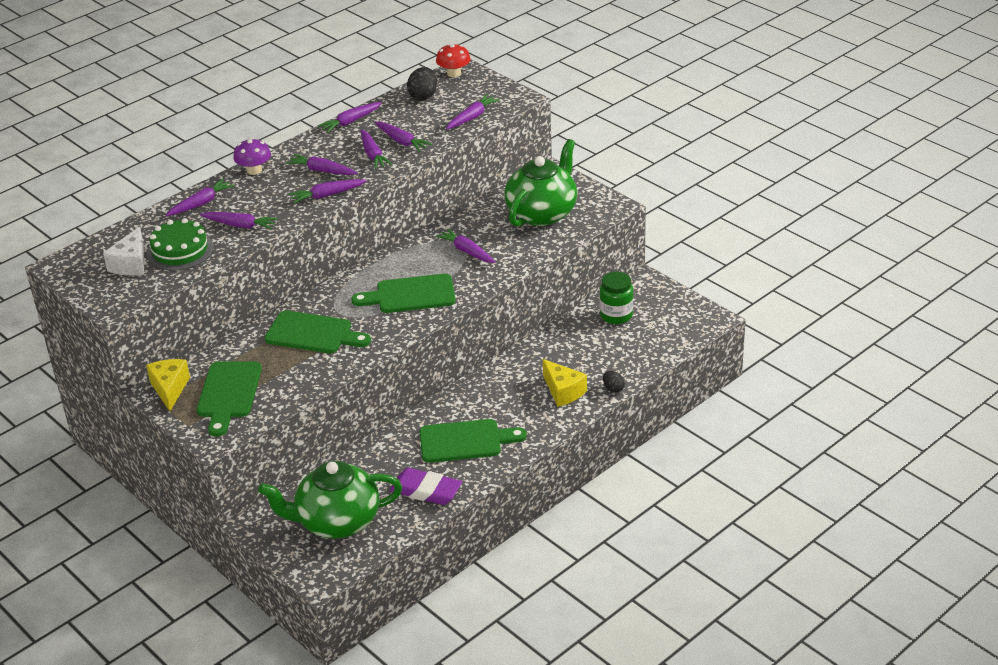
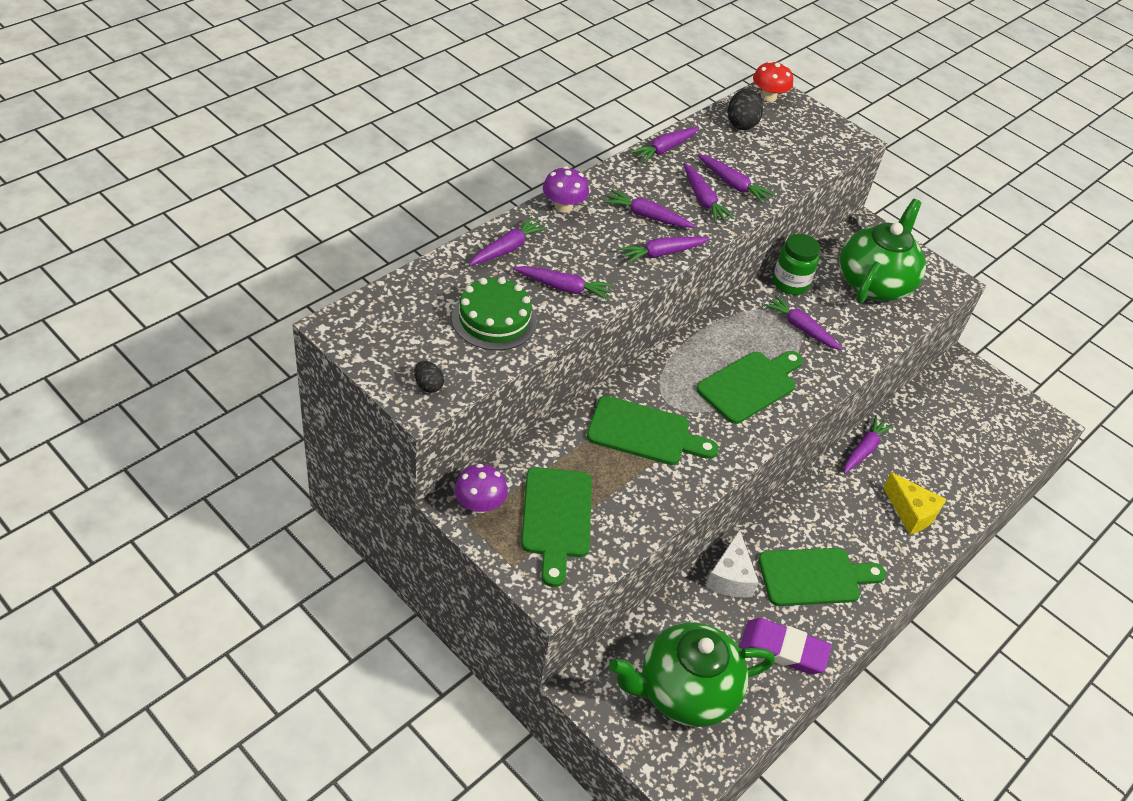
camera: 10 degrees left, 10 degrees up
(131, 264) = (434, 334): white cheese -> white cheese (730, 577)
(169, 389) = (479, 504): yellow cheese -> purple mushroom
(410, 295) = (750, 385): green cutting board -> green cutting board turned 150 degrees clockwise
(472, 117) = (806, 160): purple carrot -> purple carrot (864, 450)
(613, 388) = (966, 513): black egg -> black egg (428, 385)
(616, 315) = (944, 410): green jar -> green jar (790, 283)

